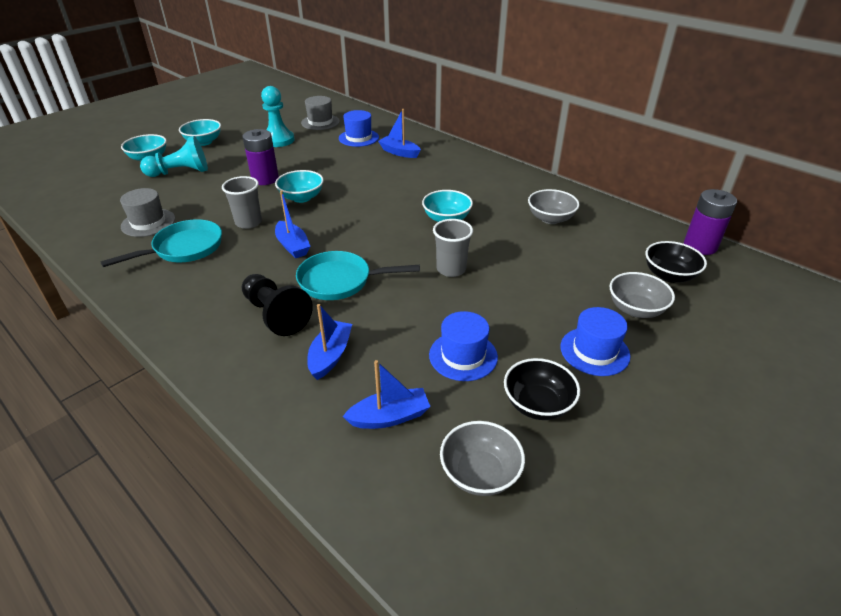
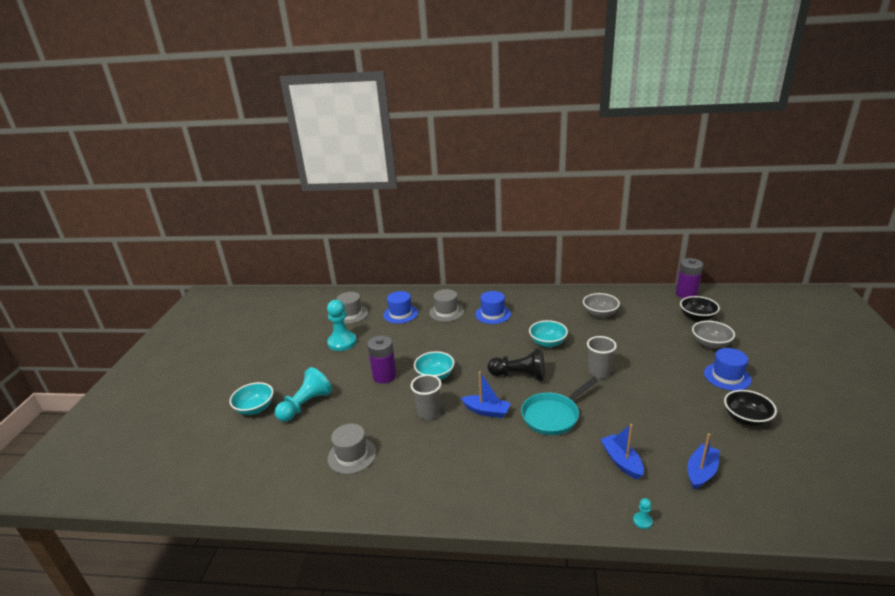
camera: 35 degrees left, 10 degrees down
(184, 248) = (415, 457): turquoise pan -> none
(204, 142) = (280, 372): turquoise bowl -> none
(256, 415) = (642, 521): none -> turquoise pawn
(276, 315) = (552, 459): black pawn -> black pawn (519, 375)
(399, 152) = (446, 312): blue boat -> grey hat
(463, 356) = (680, 417): blue hat -> blue hat (493, 314)
(480, 473) = (776, 469): grey bowl -> none

